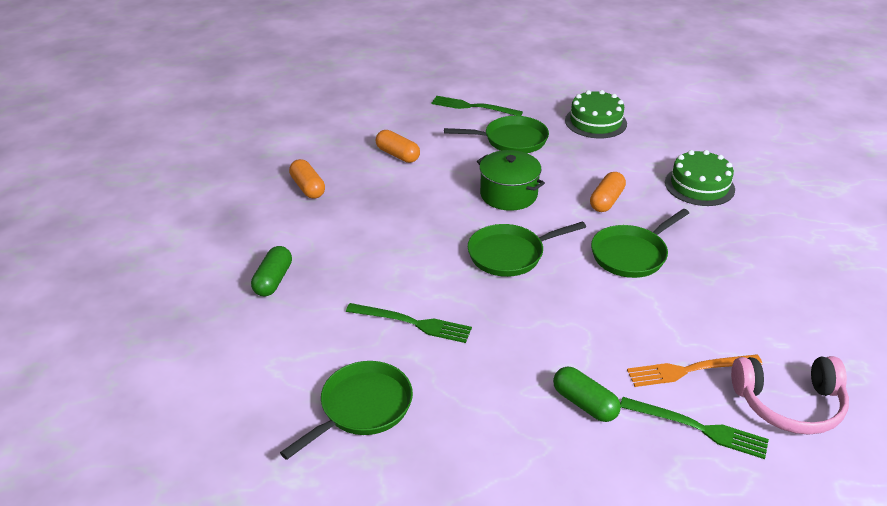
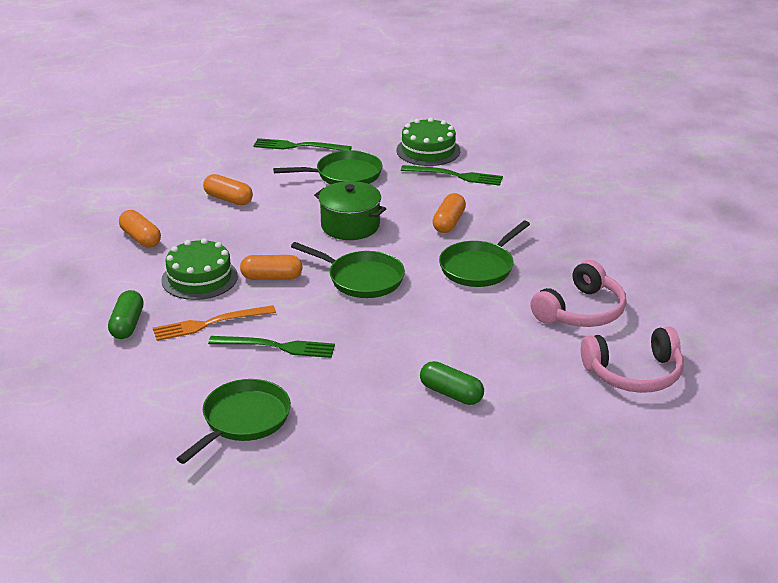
camera: 10 degrees left, 5 degrees down
(422, 243) = (272, 277): none -> orange capsule
(510, 254) = (361, 279): green pan -> green pan turned 120 degrees counterclockwise
(689, 370) = (543, 357): orange fork -> orange fork (210, 323)
(698, 428) = (555, 401): green fork -> green fork (455, 176)
(699, 186) = (538, 201): green cake -> green cake (199, 278)
(735, 318) = (581, 311): none -> pink headphones

